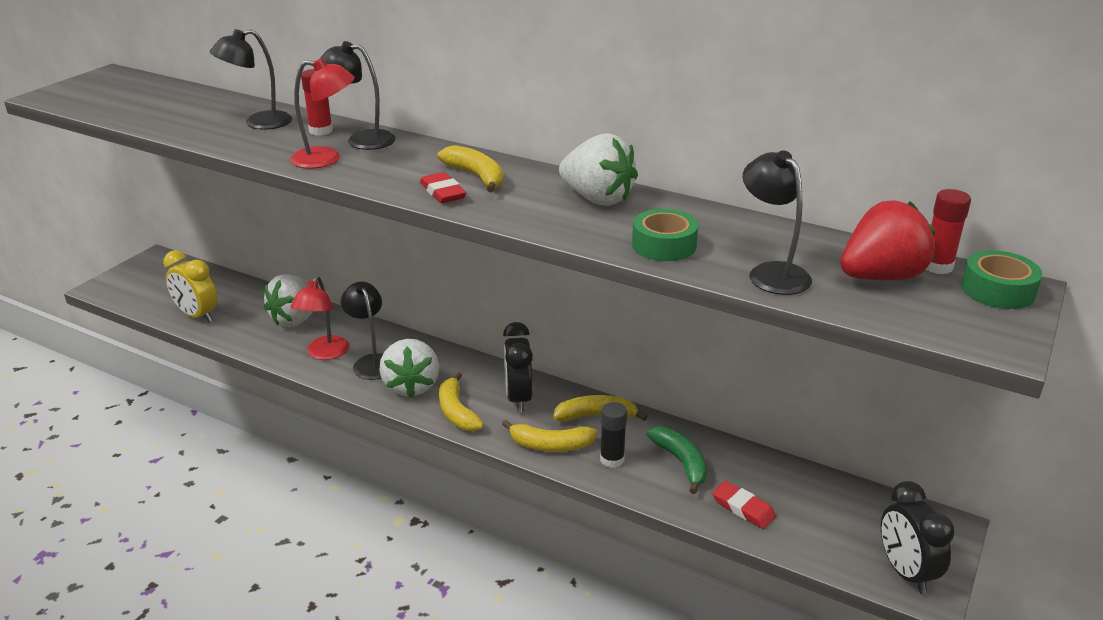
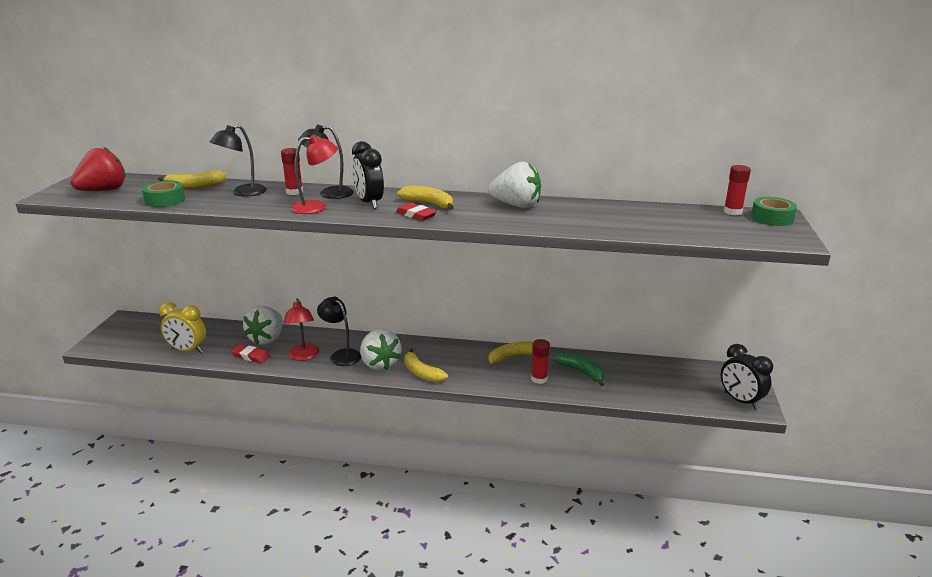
camera: 20 degrees left, 5 degrees down
(518, 398) = (456, 357): black clock -> black clock (369, 203)
(550, 445) = (495, 379): yellow banana -> yellow banana (194, 186)
(612, 459) = (539, 379): black glue stick -> red glue stick
(664, 245) = (579, 223): green tape -> green tape (165, 200)
(743, 508) = (633, 388): red eraser -> red eraser (250, 356)
(771, 273) = (652, 227): black lamp -> none
(880, 277) = (710, 221): red strawberry -> red strawberry (103, 190)

